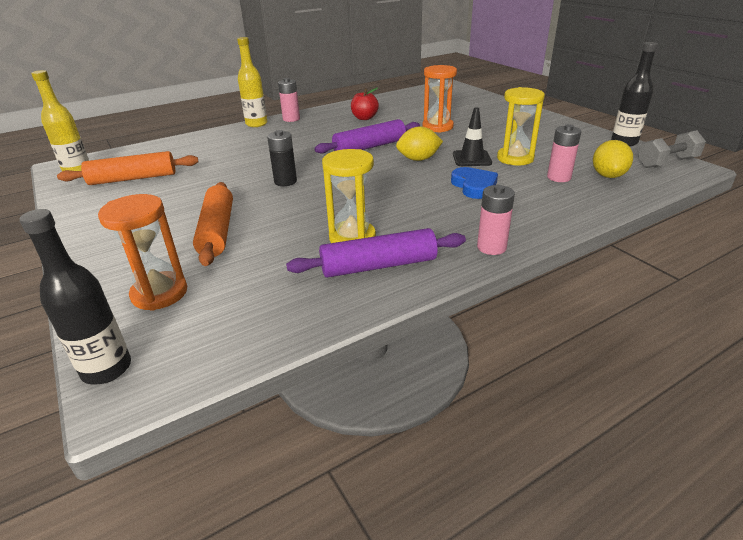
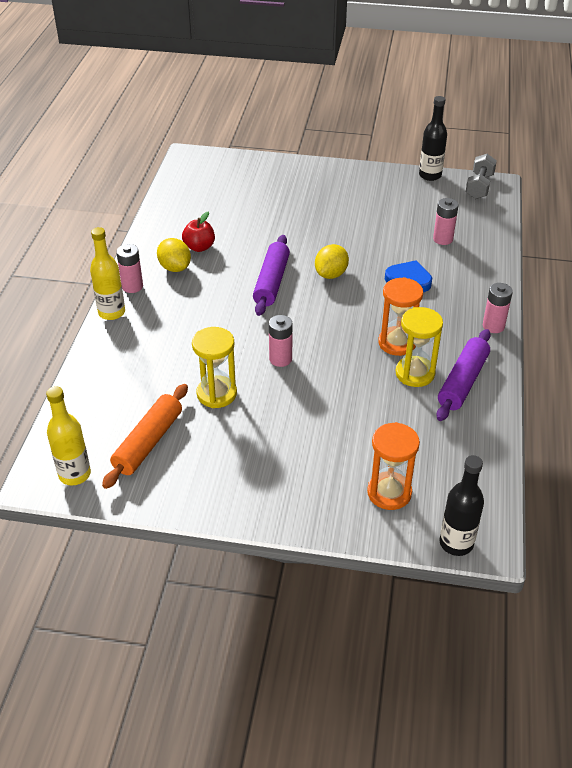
camera: 50 degrees left, 10 degrees up
(217, 231) = (326, 431): orange rolling pin -> none
(285, 181) = (280, 359): black battery -> pink battery
(437, 127) = (281, 226): orange hourglass -> orange hourglass (397, 343)
(471, 158) = (364, 251): black traffic cone -> none
(515, 158) = (391, 234): yellow hourglass -> yellow hourglass (216, 394)
(608, 176) = (465, 220): yellow lemon -> yellow lemon (175, 267)

